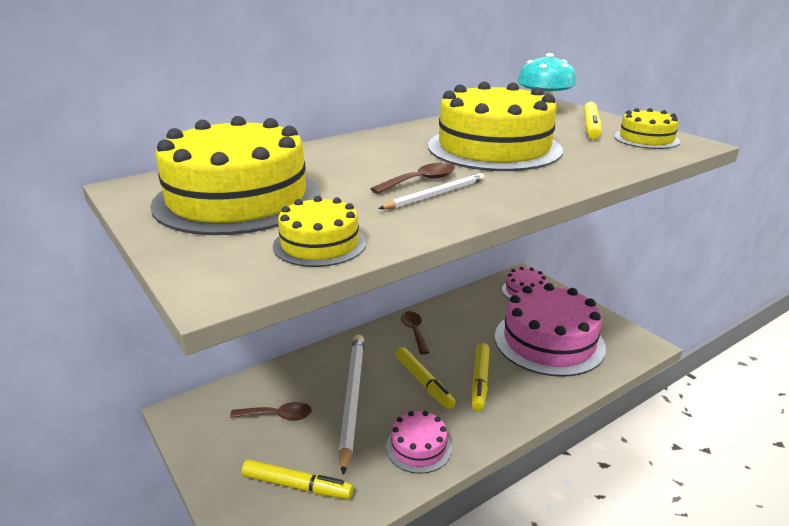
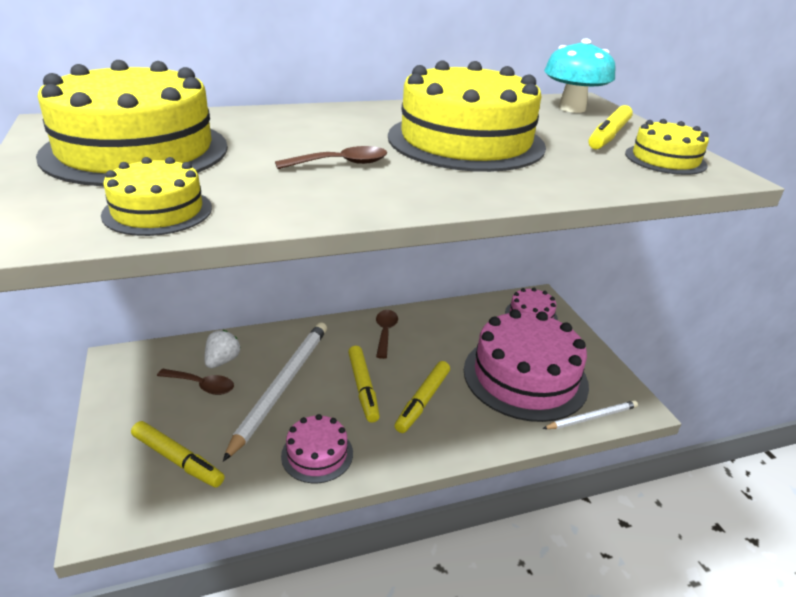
camera: 15 degrees right, 5 degrees up
(283, 390) = (222, 361): none -> white strawberry
(435, 195) = (339, 181): white pencil -> white pencil (591, 417)

